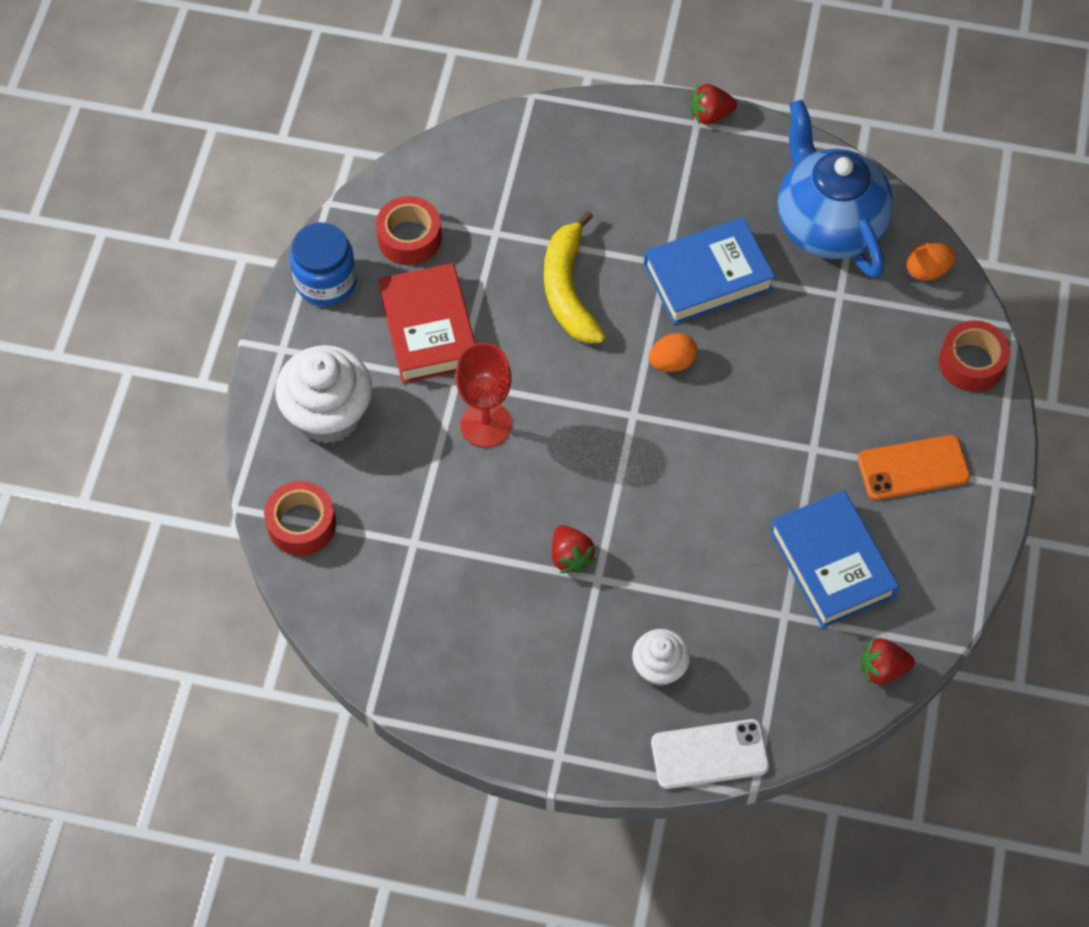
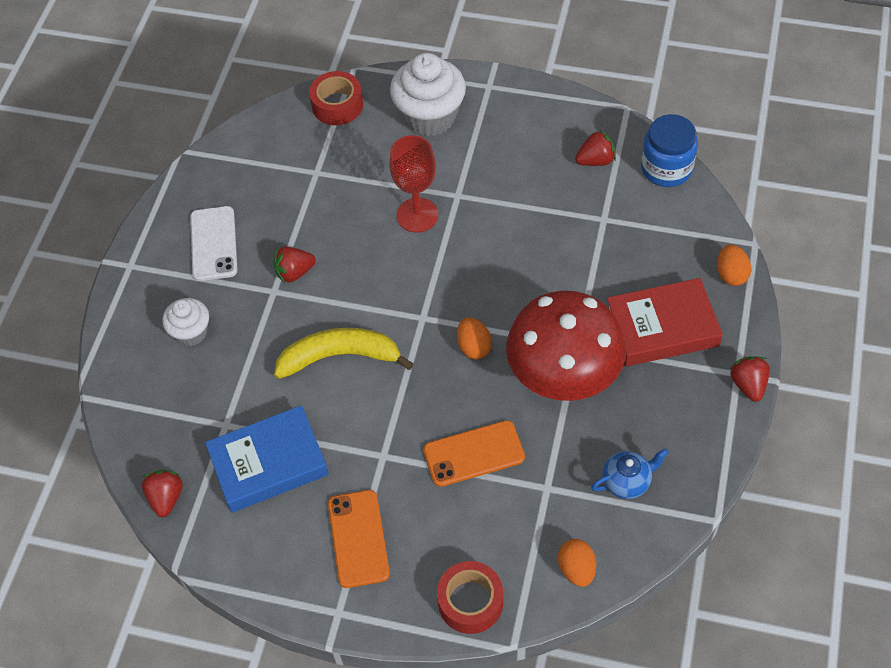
camera: 95 degrees right, 5 degrees down
(326, 281) = (551, 109): blue jar -> blue jar (666, 168)
(409, 238) = (595, 160): red tape -> red strawberry
(428, 329) = (507, 176): red book -> red book (661, 328)
(568, 289) = (547, 271): yellow banana -> yellow banana (340, 356)
(573, 119) = (731, 274): none -> orange egg
(707, 277) = (563, 377): blue book -> red mushroom
(709, 754) = (113, 365): white phone -> white phone (213, 244)
(805, 361) = (473, 454): none -> orange phone
(828, 224) = (627, 482): blue teapot -> blue teapot, size x0.44

